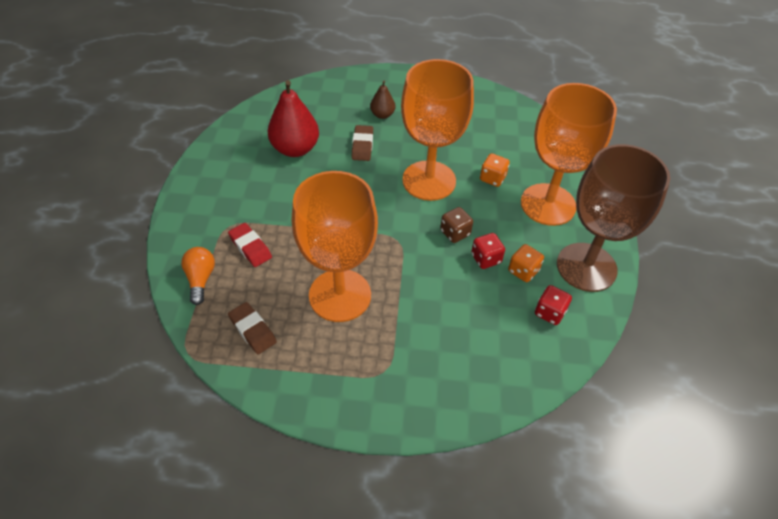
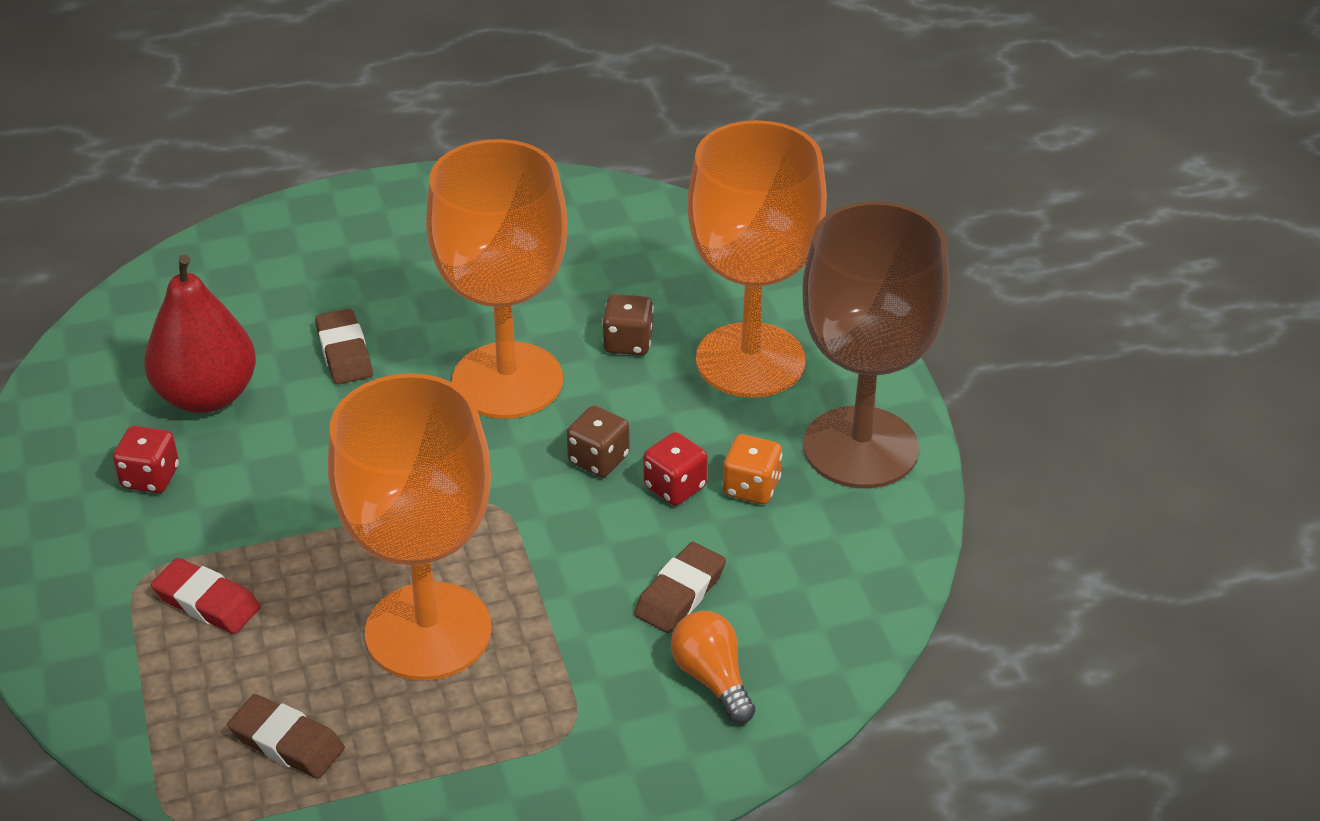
camera: 20 degrees left, 10 degrees down
(200, 279) = (134, 688): orange light bulb -> orange light bulb (712, 678)
(382, 115) = (358, 283): brown pear -> none
(466, 316) = (680, 593): none -> brown eraser
(492, 178) = (628, 343): orange dice -> brown dice
(549, 312) = (826, 542): red dice -> red dice (150, 477)

